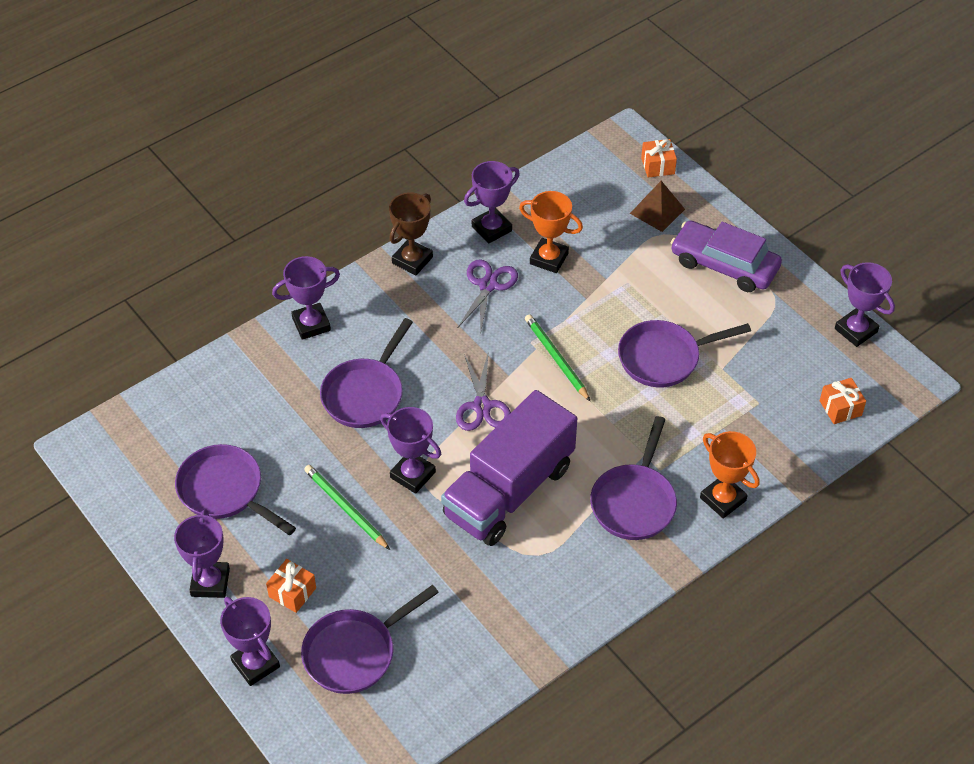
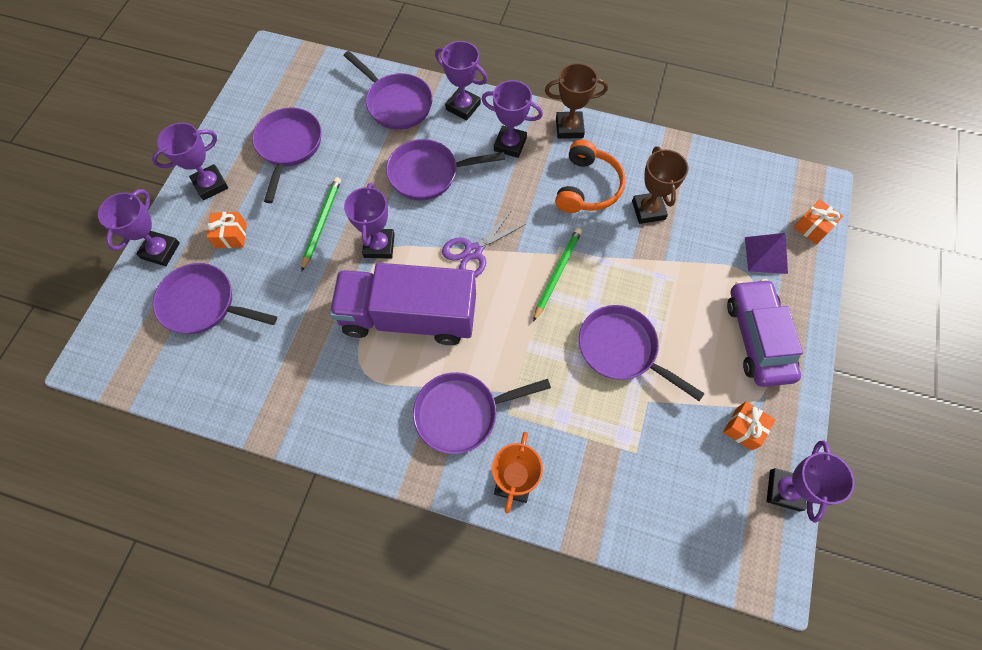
camera: 55 degrees right, 15 degrees up
(256, 374) = (396, 103): none -> purple pan
(488, 285) = (588, 187): purple scissors -> orange headphones
(491, 228) = (642, 157): purple trophy -> purple trophy (510, 144)
(549, 259) = (648, 210): orange trophy -> brown trophy
(657, 211) = (766, 255): brown pyramid -> purple pyramid
(840, 408) = (686, 527): orange gift -> orange gift (744, 428)

